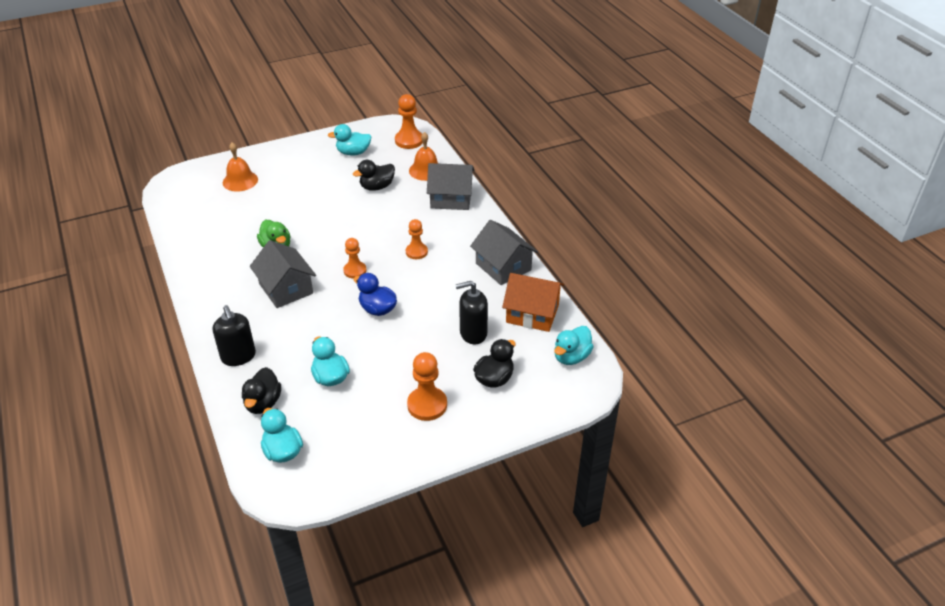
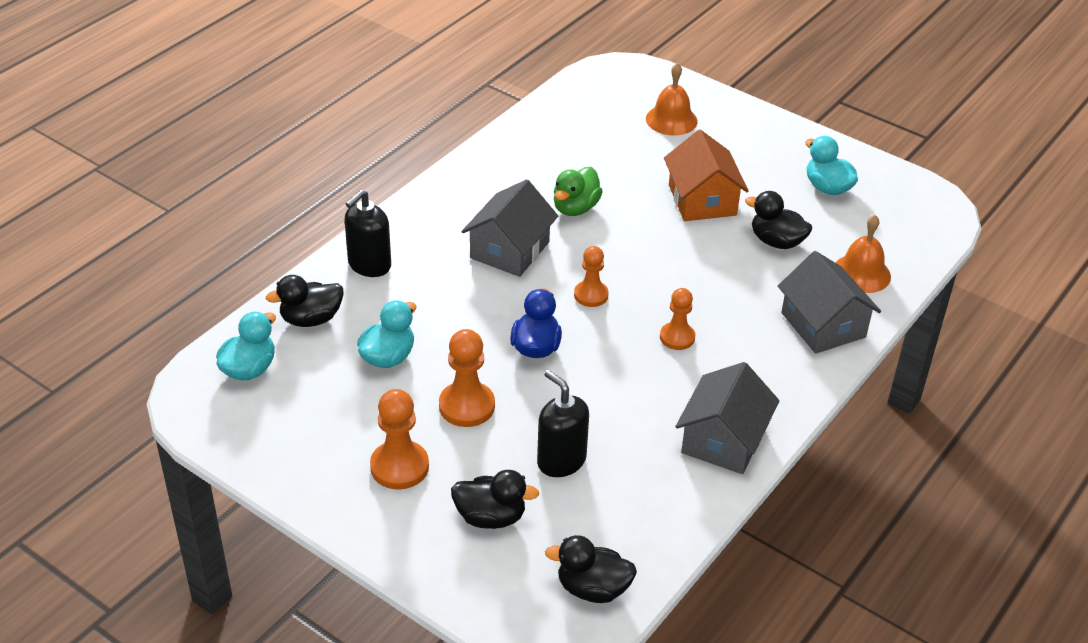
camera: 60 degrees right, 0 degrees up
(409, 140) = (911, 228): orange pawn -> orange pawn (466, 406)
(532, 313) = (649, 510): orange house -> orange house (702, 200)
(571, 357) = (592, 589): turquoise duck -> black duck

